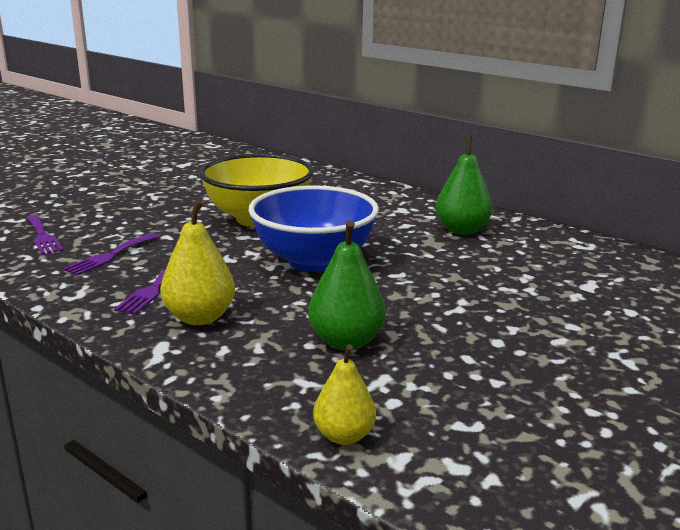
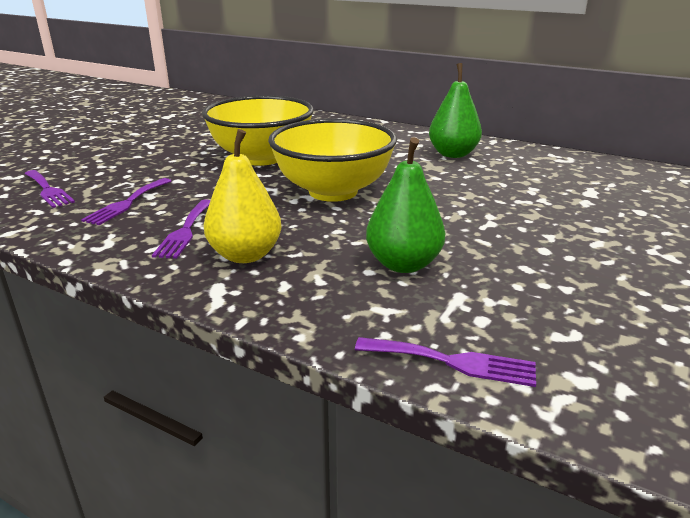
camera: 10 degrees left, 5 degrees up
(313, 261) = (333, 191): blue bowl -> yellow bowl
(344, 436) = (453, 362): yellow pear -> purple fork

